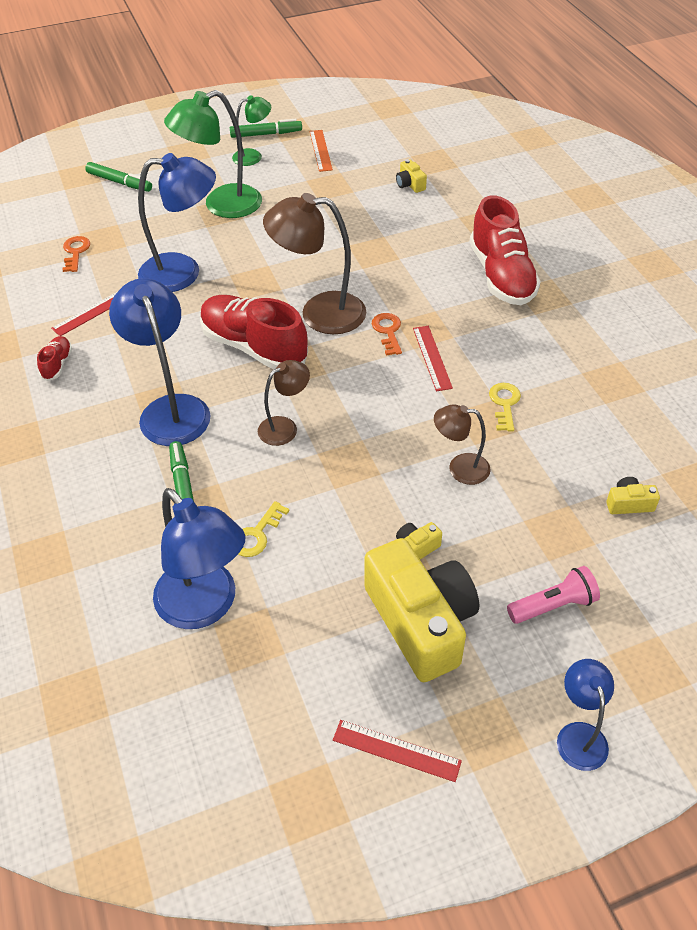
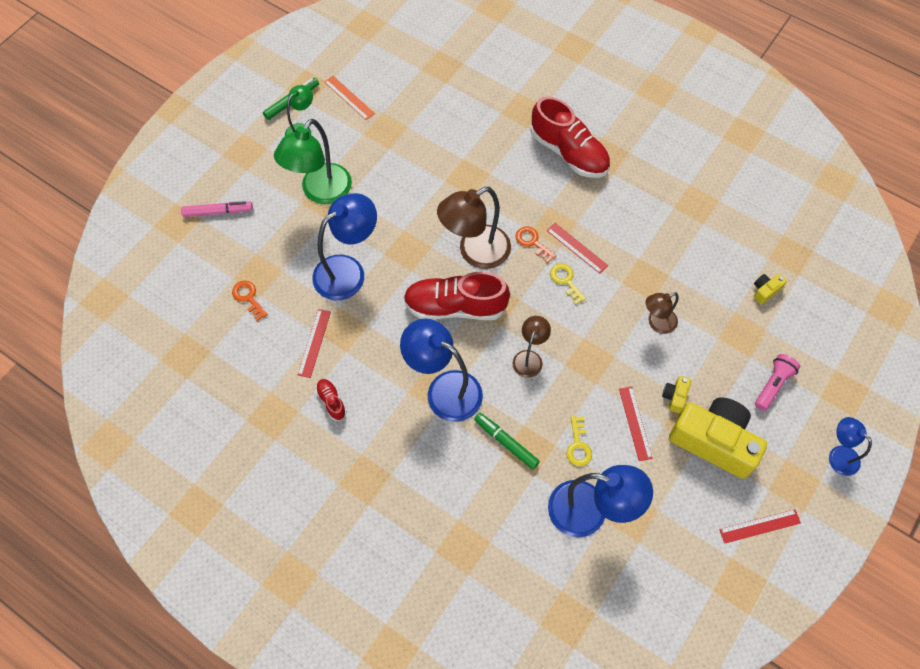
camera: 35 degrees left, 15 degrees up
(119, 182) = (218, 212): green marker -> pink marker
(342, 549) = (635, 423): none -> red ruler
(410, 184) = (443, 99): yellow camera -> none
(504, 404) = (647, 259): yellow key -> yellow key (566, 281)

